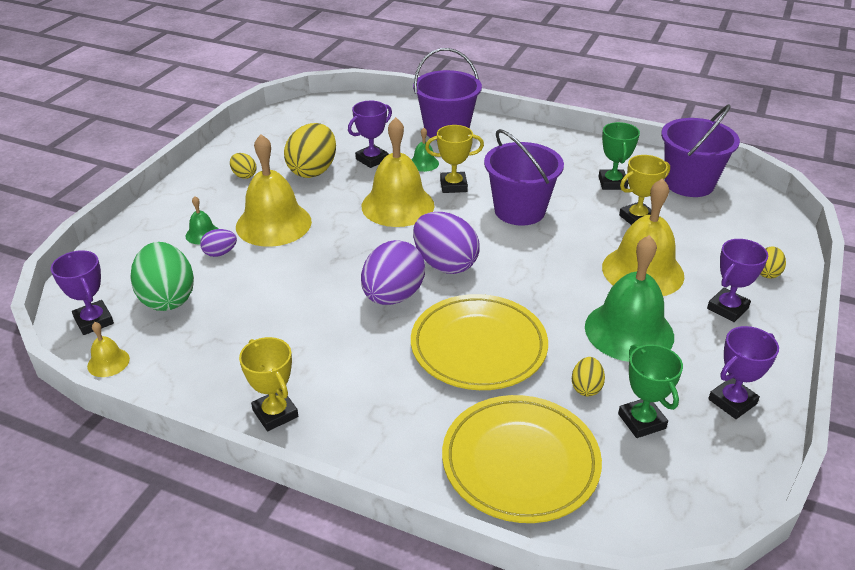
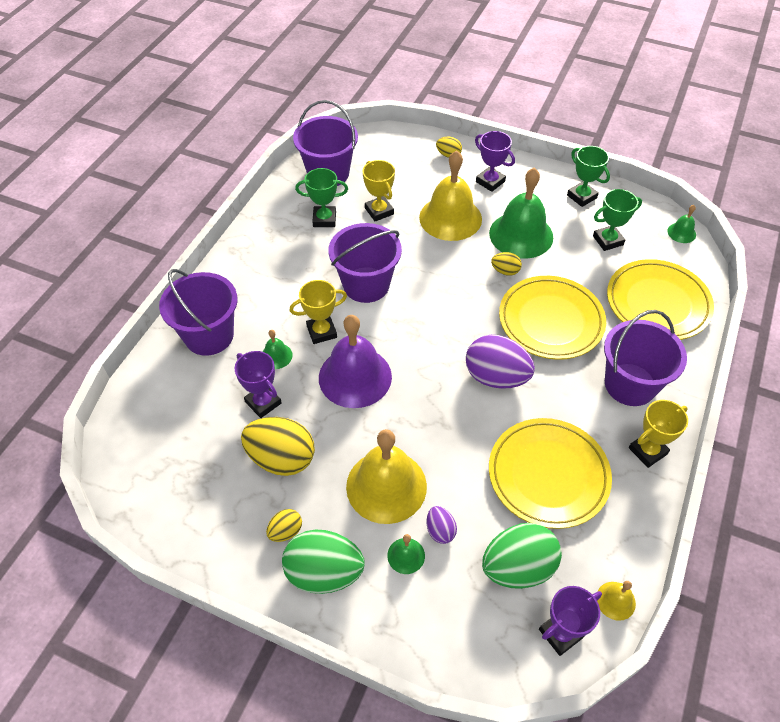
camera: 90 degrees left, 15 degrees up
(202, 194) = (324, 572): none -> green egg
(261, 326) = (548, 475): none -> yellow plate
(375, 410) = (630, 384): none -> purple bucket
(398, 205) = (355, 377): yellow bell -> purple bell
(445, 264) = (448, 340): purple egg -> none
(453, 186) = (321, 332): yellow trophy -> yellow trophy turned 75 degrees clockwise
(586, 387) = (582, 264): yellow egg -> yellow egg (505, 271)
(686, 521) = (681, 233): none -> green bell
(732, 401) = (581, 196): purple trophy -> green trophy

